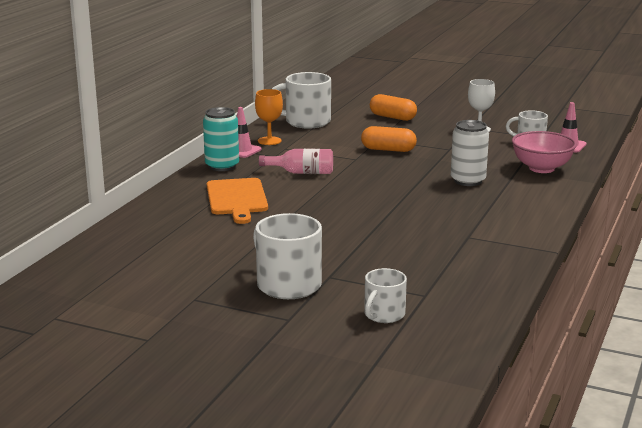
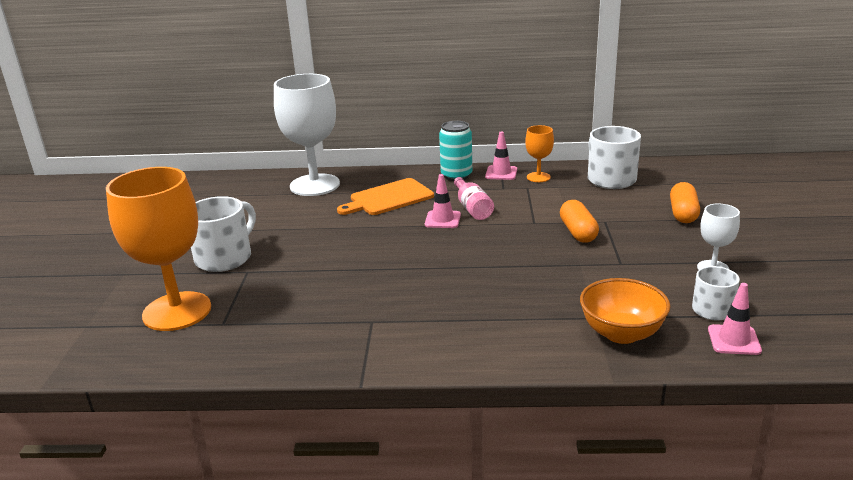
camera: 70 degrees right, 5 degrees up
(155, 225) = (315, 185): none -> white goblet
(312, 186) = (442, 220): none -> pink traffic cone
(383, 315) = (177, 311): white mug -> orange goblet
(468, 181) = (530, 292): white can -> none
(541, 168) = (621, 333): pink bowl -> orange bowl

